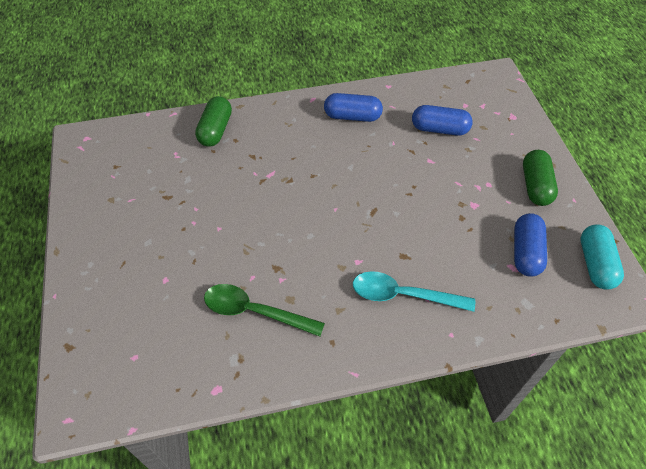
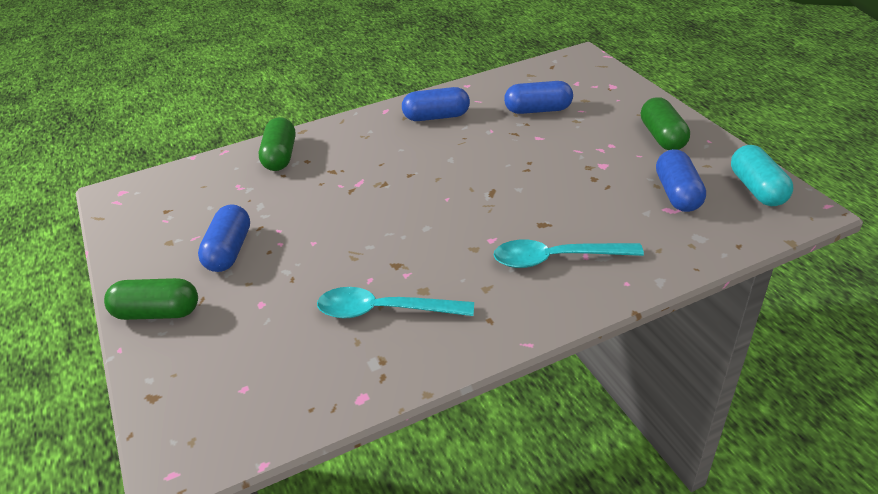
camera: 10 degrees left, 15 degrees down
(88, 268) = (157, 313): none -> green capsule
(153, 220) = (229, 251): none -> blue capsule
(254, 311) = (383, 311): green spoon -> turquoise spoon

